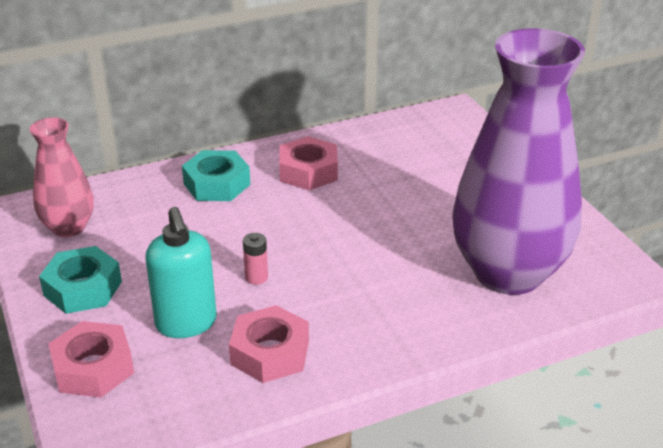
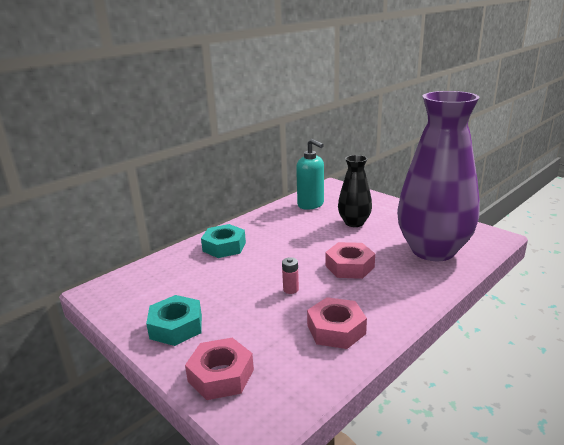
camera: 20 degrees left, 10 degrees down
(68, 227) = (140, 293): pink vase -> none
(186, 323) = (266, 328): turquoise soap dispenser -> turquoise soap dispenser (311, 205)
(308, 171) = (275, 228): pink nut -> pink nut (349, 266)
(431, 192) = (354, 223): none -> black vase

